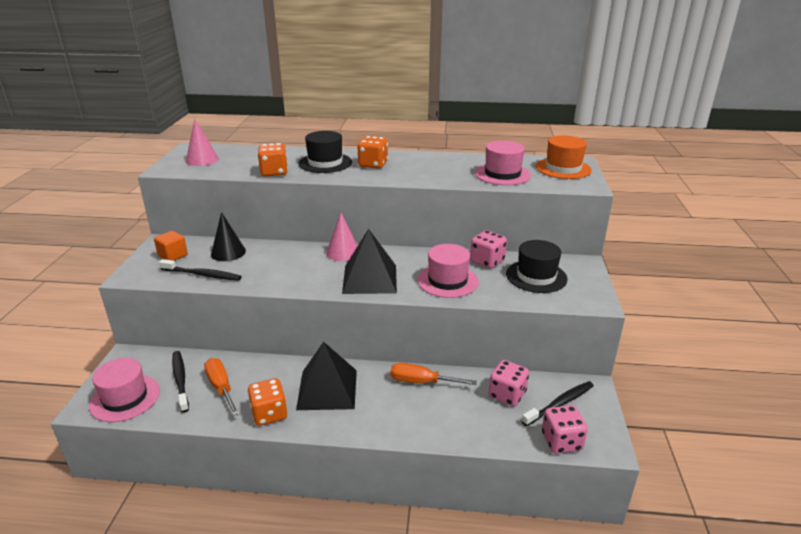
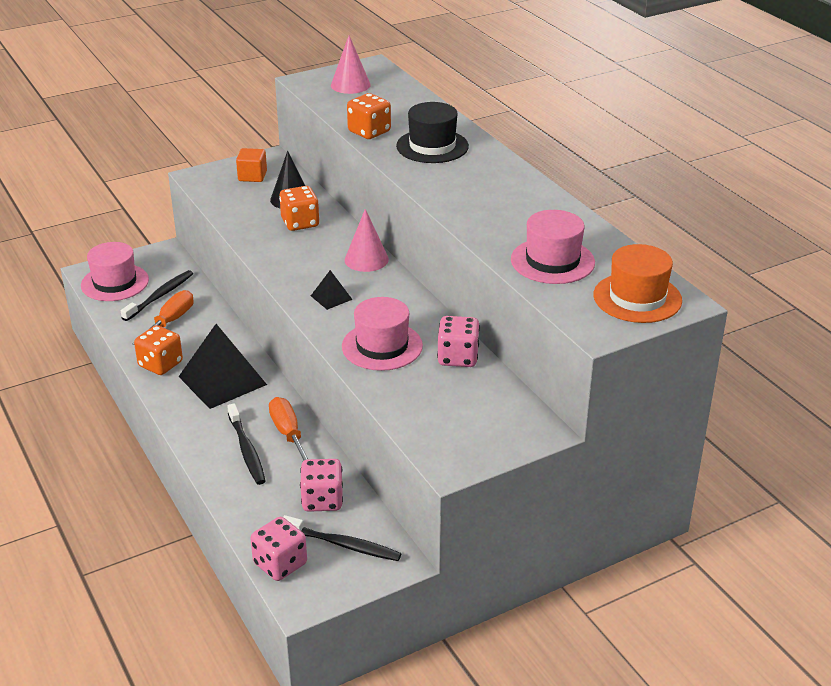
camera: 55 degrees right, 5 degrees up
(202, 275) = (237, 207): black toothbrush -> black toothbrush (246, 450)
(369, 279) = (331, 297): black pyramid -> black pyramid, size x0.46
(373, 164) = (466, 173): orange dice -> orange dice (300, 223)
(536, 276) = (462, 404): black hat -> none

